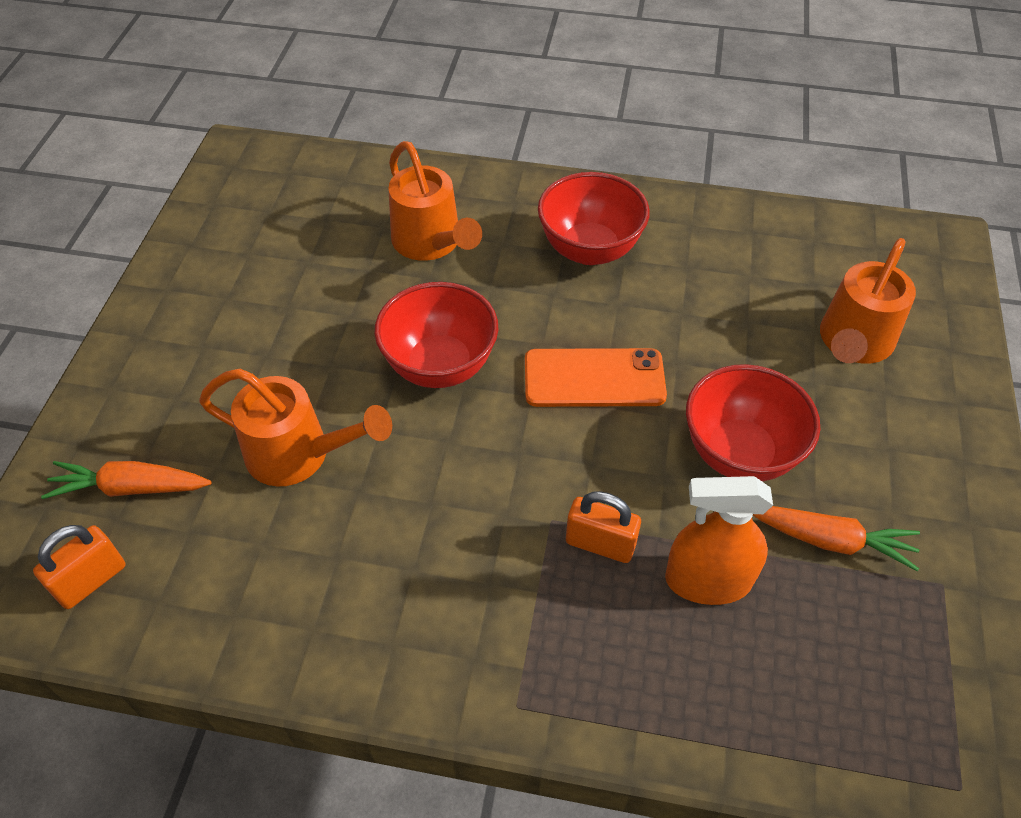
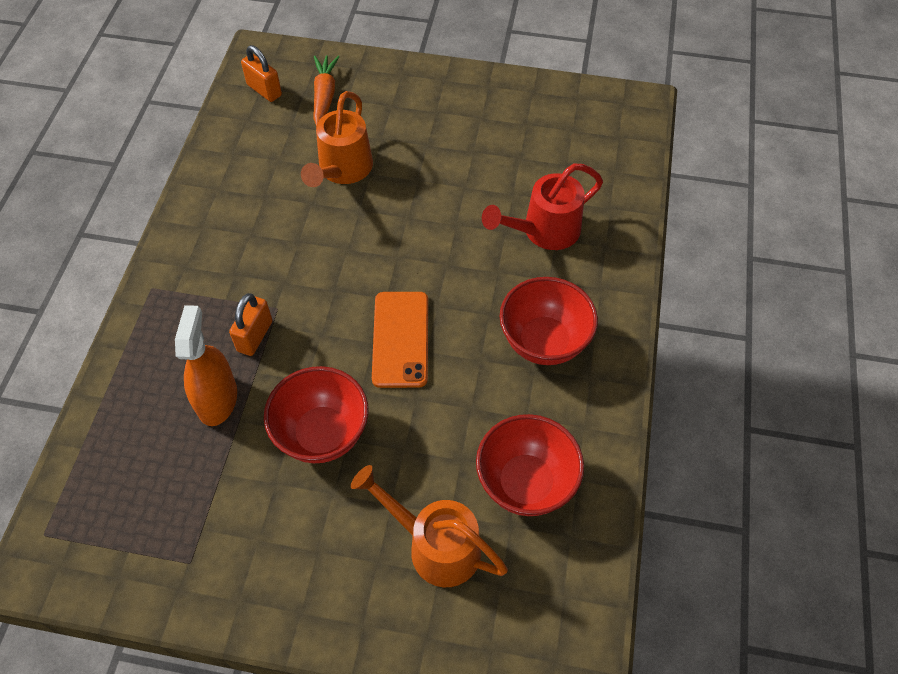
camera: 90 degrees right, 5 degrees up
(431, 243) = (544, 231): orange watering can -> red watering can
(440, 366) = (415, 241): red bowl -> red bowl (526, 483)
(831, 540) = (237, 487): orange carrot -> none

